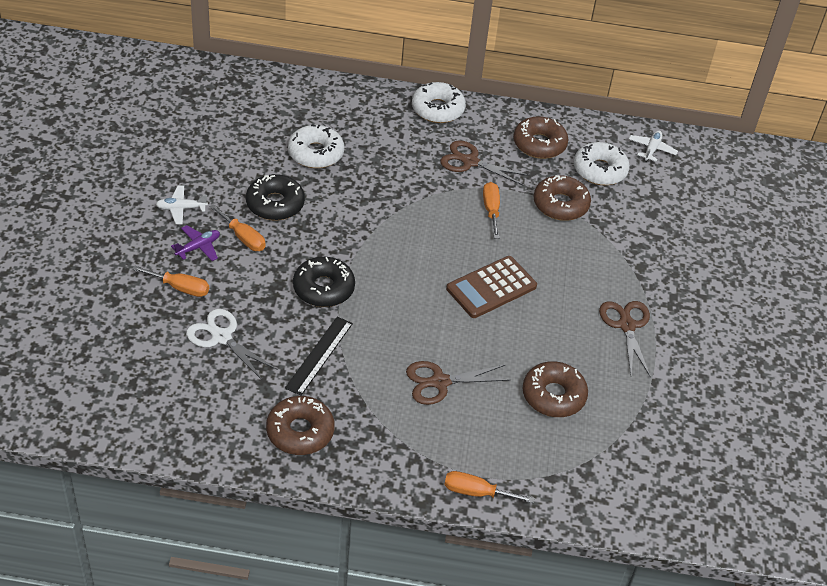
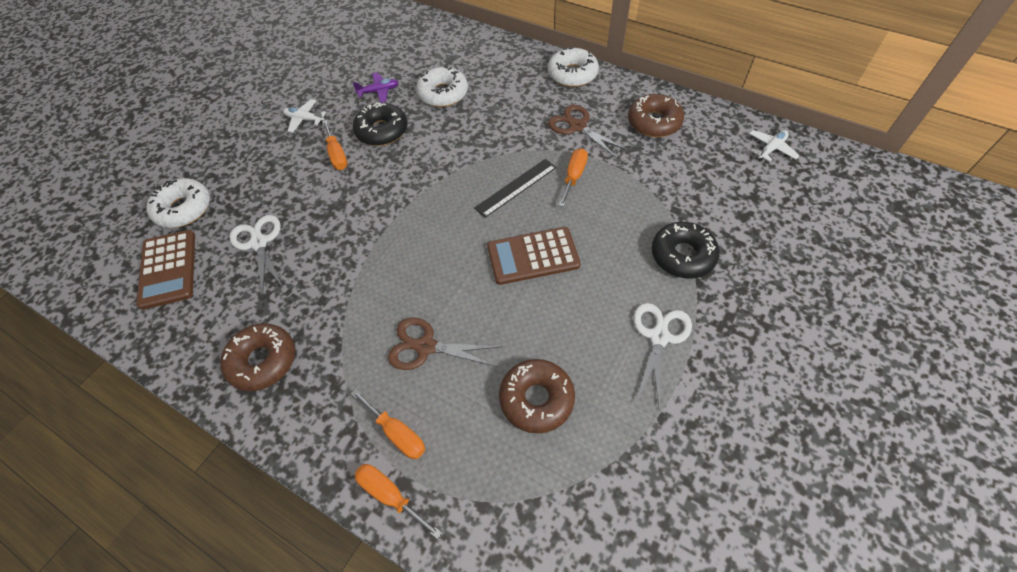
camera: 30 degrees right, 10 degrees up
(144, 382) = (168, 269): none -> brown calculator
(180, 288) = (257, 188): orange screwdriver -> orange screwdriver (397, 433)
(198, 247) = (295, 155): purple plane -> purple plane (379, 91)
(319, 355) = (330, 284): black ruler -> black ruler (516, 187)
(323, 288) = (375, 218): black donut -> black donut (682, 255)
(560, 204) = (647, 186): brown donut -> none
(599, 170) = (705, 159): white donut -> white donut (183, 209)
(626, 325) = (659, 337): brown scissors -> white scissors

